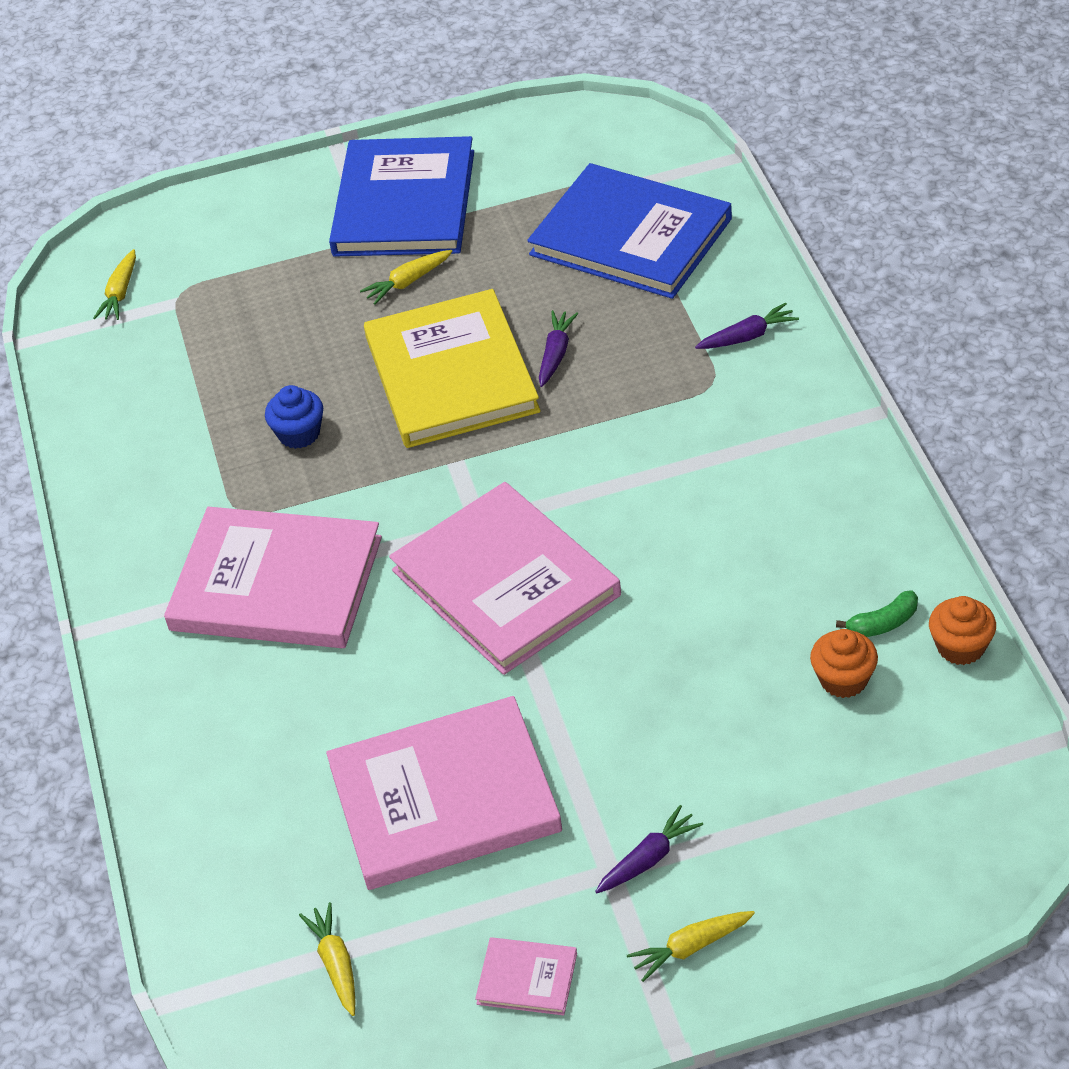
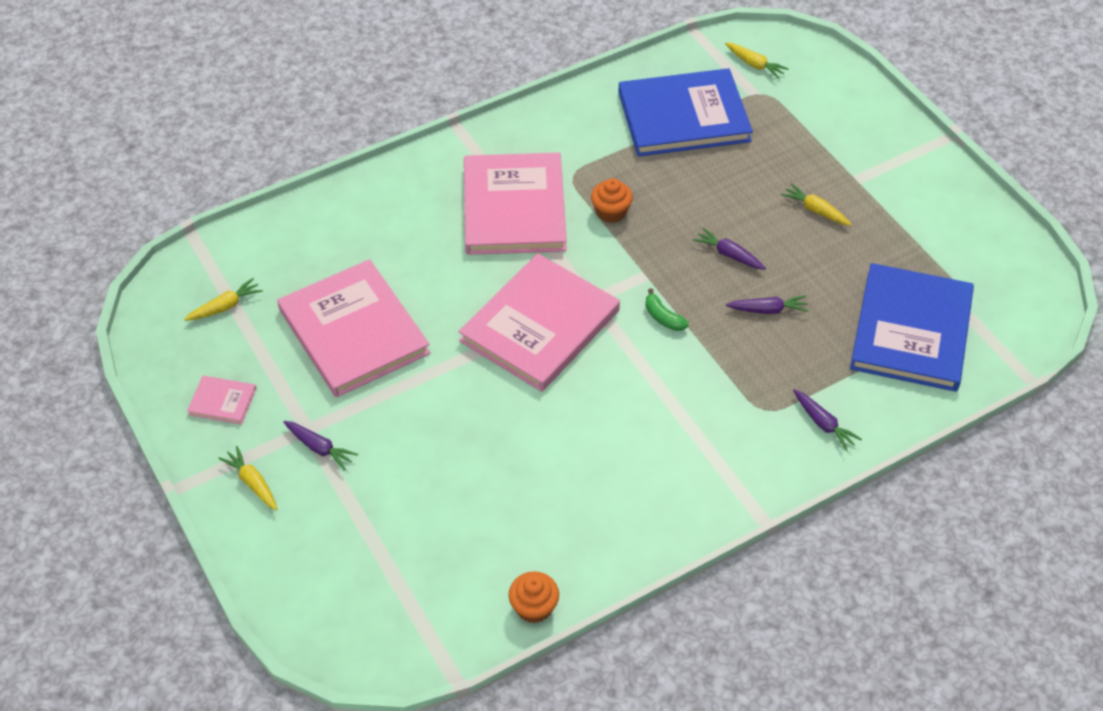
camera: 70 degrees right, 5 degrees up
(120, 293) = (754, 64): yellow carrot -> yellow carrot turned 135 degrees counterclockwise
(299, 433) = (649, 187): blue cupcake -> none
(404, 203) = (899, 189): blue book -> blue book (683, 116)
(451, 374) = (729, 255): yellow book -> purple carrot
(527, 978) = (222, 401): pink book -> pink book turned 75 degrees counterclockwise
(843, 679) = (489, 536): orange cupcake -> orange cupcake (611, 212)
(883, 623) = (547, 554): green banana -> green banana (663, 317)

